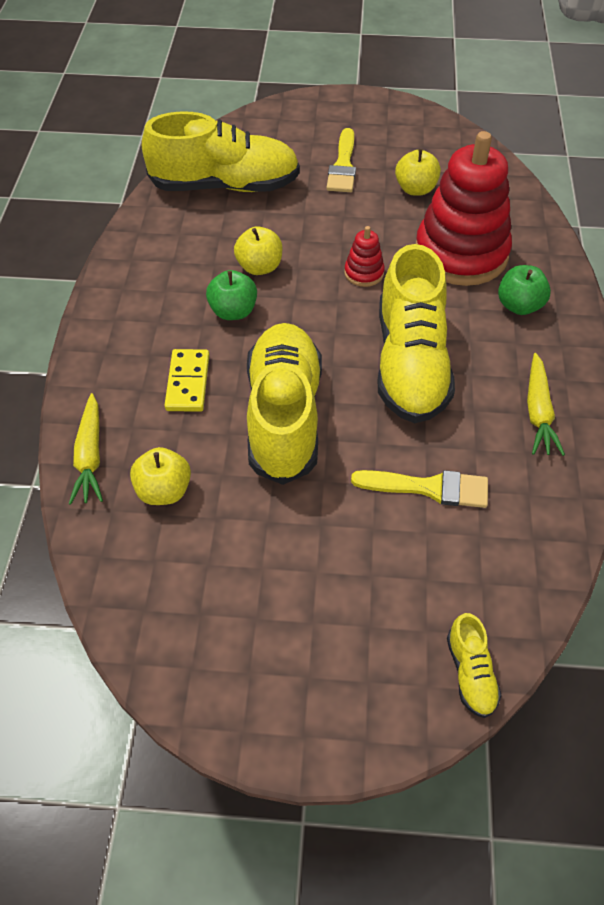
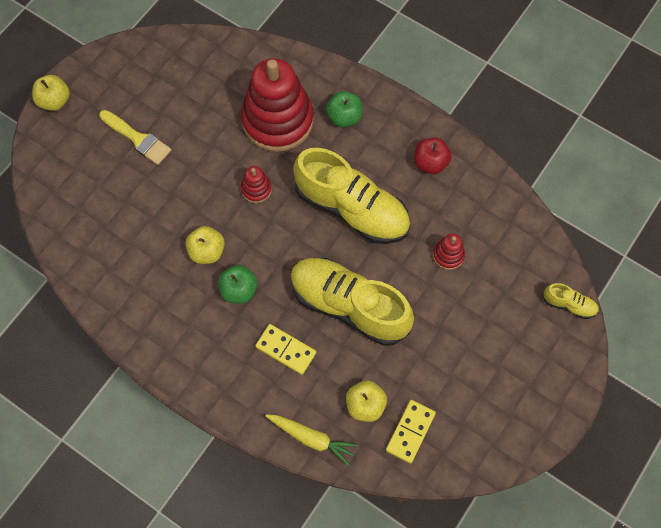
camera: 60 degrees left, 15 degrees up
(155, 556) = (410, 432): none -> yellow domino
(225, 186) = (103, 230): yellow shoe -> none
(415, 189) = (196, 108): yellow apple -> yellow apple (54, 101)
(429, 488) = (448, 255): yellow brush -> red stacking toy
(538, 412) = (430, 163): yellow carrot -> red apple

